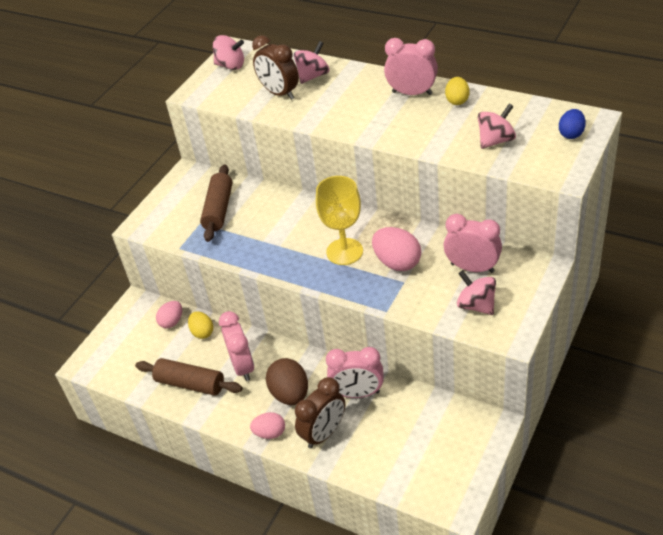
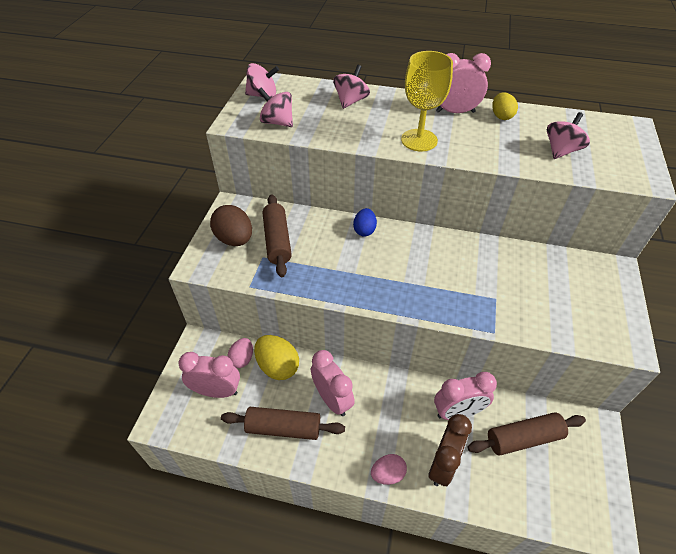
camera: 20 degrees left, 5 degrees up
(202, 332) = (278, 366): yellow egg -> yellow egg, size x1.59
(279, 93) = (325, 118): brown clock -> none
(290, 394) = (391, 424): brown egg -> brown egg (234, 239)
(344, 251) = (423, 272): yellow goblet -> yellow goblet (419, 140)
(397, 262) = (479, 278): pink egg -> none
(412, 424) = (523, 438): none -> brown rolling pin
(472, 268) = (552, 276): pink clock -> pink clock (217, 391)
(476, 305) = (577, 315): pink spinning top -> pink spinning top (277, 122)
(571, 134) = (624, 140): blue egg -> blue egg (364, 230)

